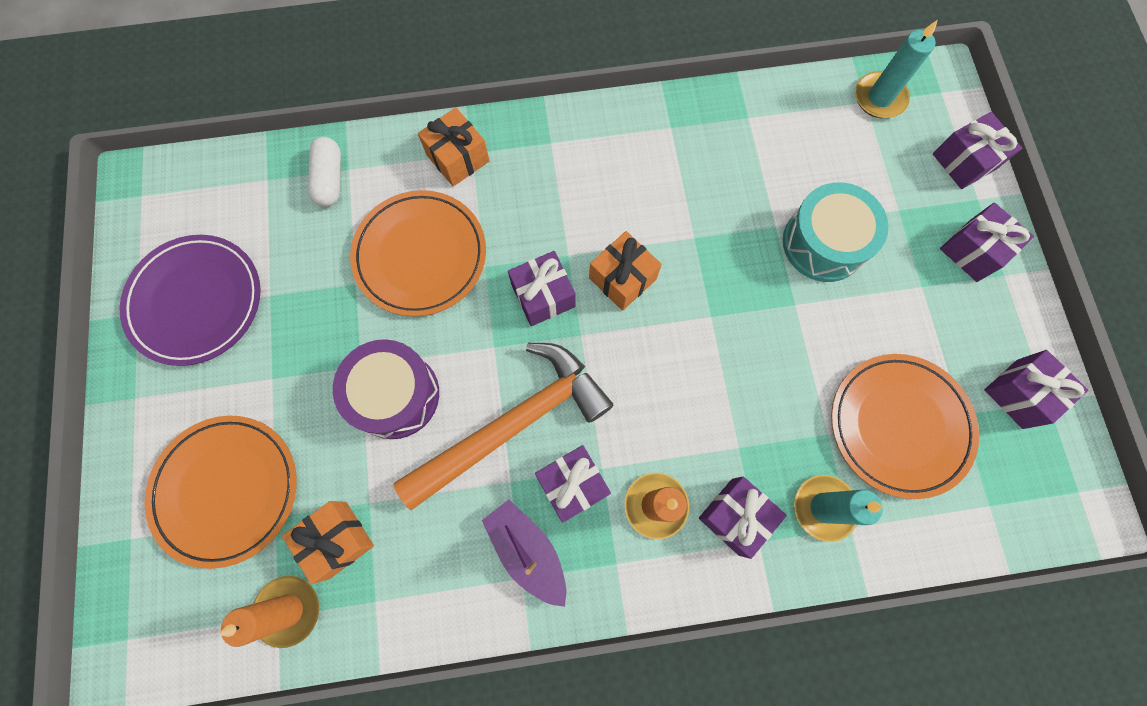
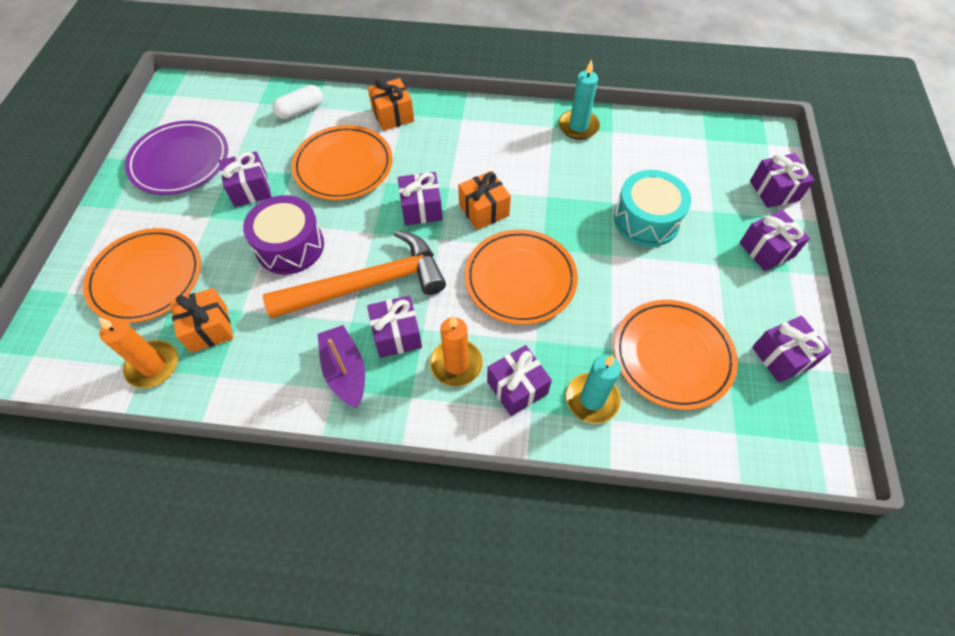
camera: 15 degrees right, 15 degrees down
(310, 322) = (250, 189): none -> purple gift
(330, 179) = (300, 110): white capsule -> white capsule turned 45 degrees clockwise
(696, 368) = (520, 279): none -> orange plate
(879, 98) = (717, 138): turquoise candle -> turquoise candle (578, 126)

